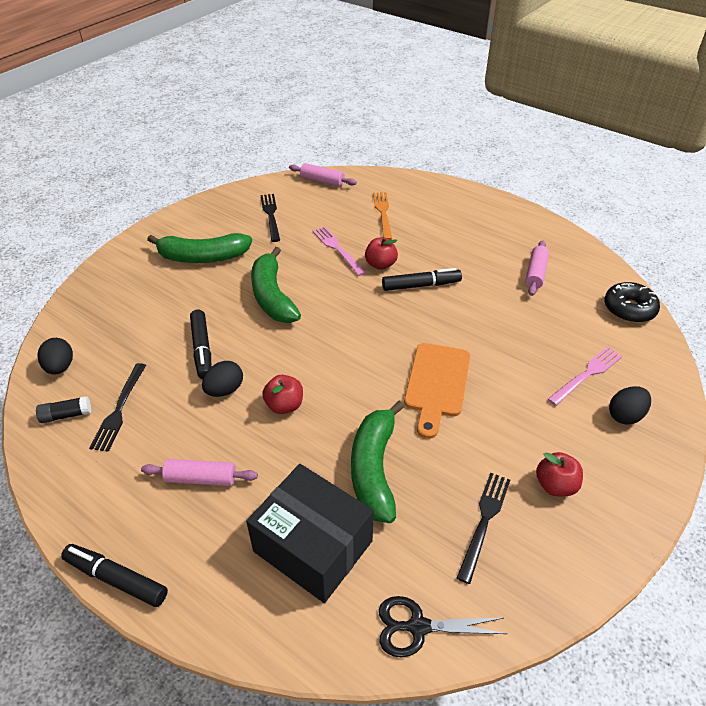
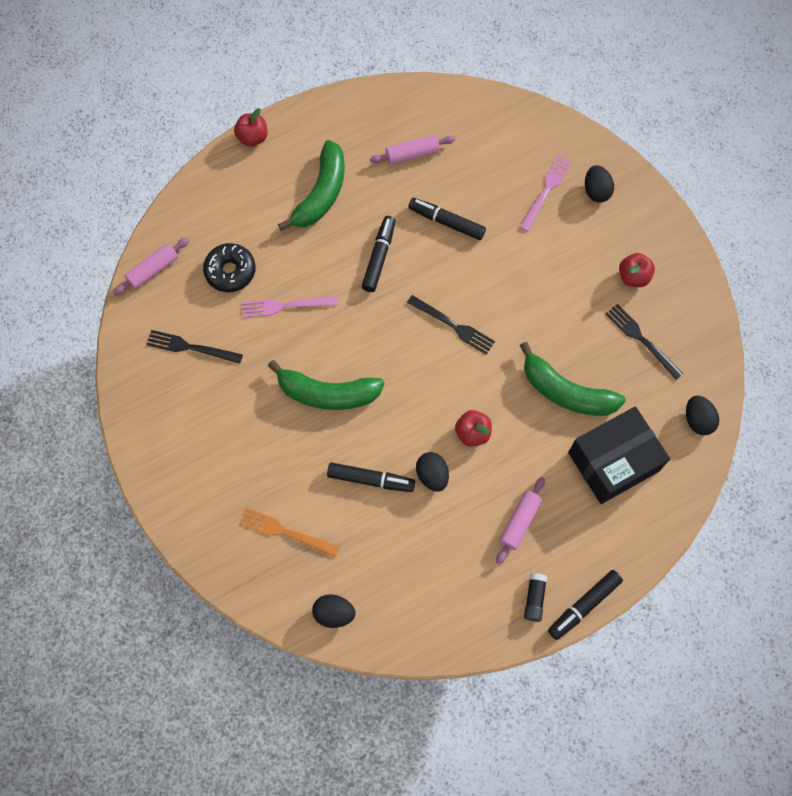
camera: 65 degrees left, 25 degrees up
(66, 415) = (400, 617): black glue stick -> black glue stick (534, 599)
(119, 409) = (414, 570): black fork -> black fork (453, 326)
(202, 257) = (229, 439): green banana -> green banana (321, 194)
(380, 264) = (331, 277): red apple -> red apple (253, 137)
(383, 213) = (249, 237): orange fork -> orange fork (286, 532)
(418, 627) = (697, 420): black scissors -> black egg
(437, 384) = (504, 305): orange cutting board -> none
(490, 315) = (446, 222): none -> black marker
(535, 273) = (412, 154): pink rolling pin -> pink rolling pin turned 60 degrees counterclockwise
(587, 374) = (546, 190): pink fork -> pink fork turned 45 degrees clockwise
(629, 309) = (492, 111): black donut -> black donut (230, 271)

